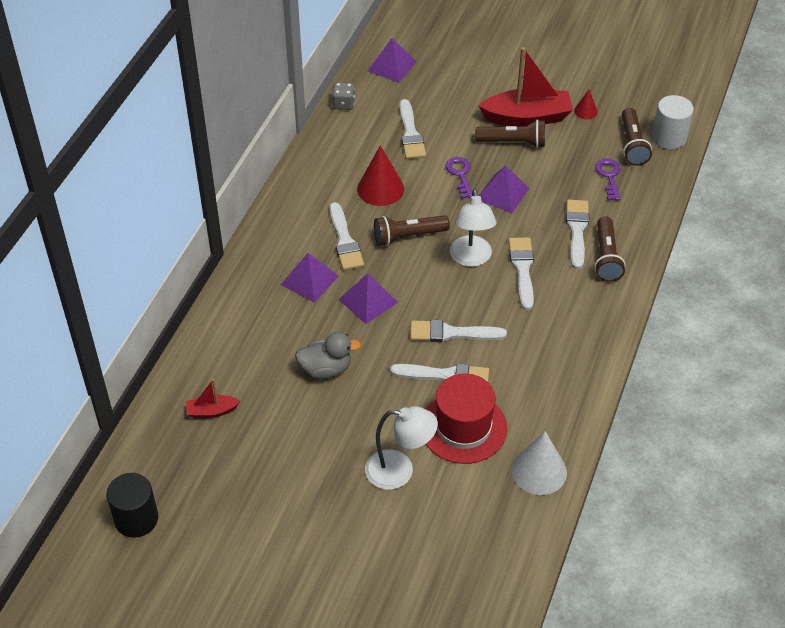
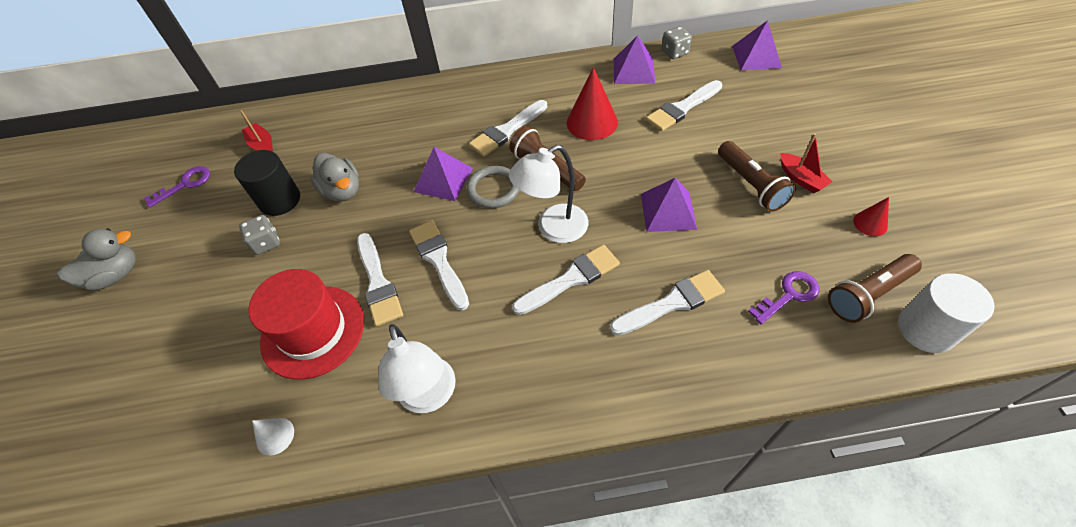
camera: 65 degrees right, 5 degrees up
(136, 519) = (135, 157): black cylinder -> black cylinder (280, 200)
(300, 553) = (115, 275): none -> grey duck
(309, 280) = (443, 132): purple pyramid -> purple pyramid (634, 71)
(346, 436) = (266, 243): none -> grey dice
(399, 471) = (235, 304): white lamp -> white lamp (430, 397)
(404, 275) = (493, 189): none -> grey ring
(460, 175) = (663, 166): purple key -> purple key (185, 184)
(527, 117) = (801, 179): red boat -> red boat, size x0.48
(539, 471) = (275, 436): white cone -> white cone, size x0.52
(606, 257) = (653, 354): brown flashlight -> none

